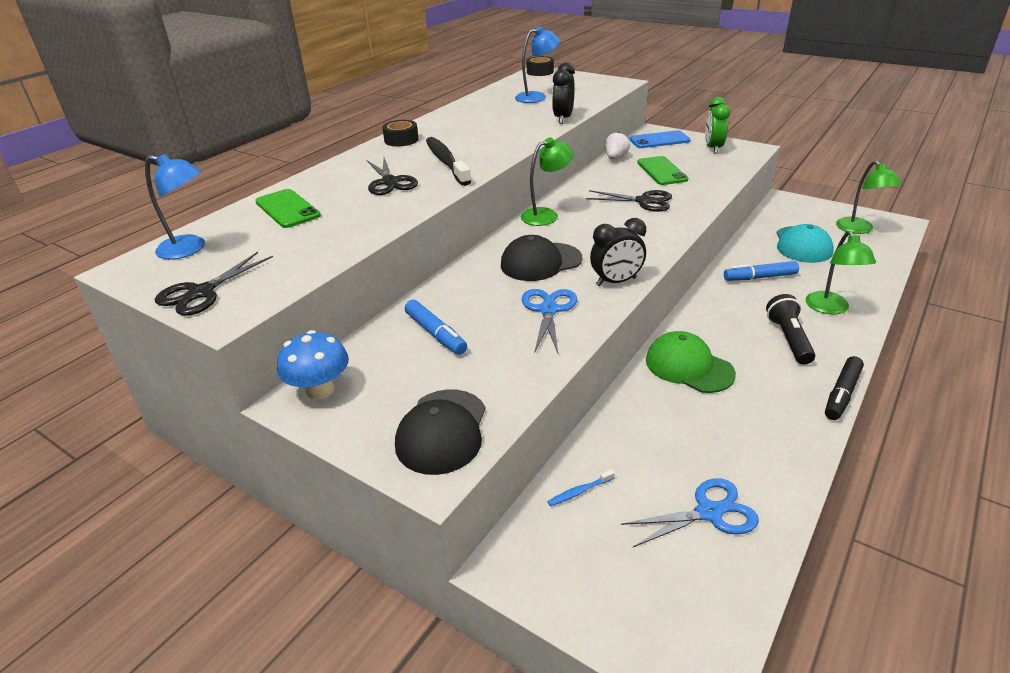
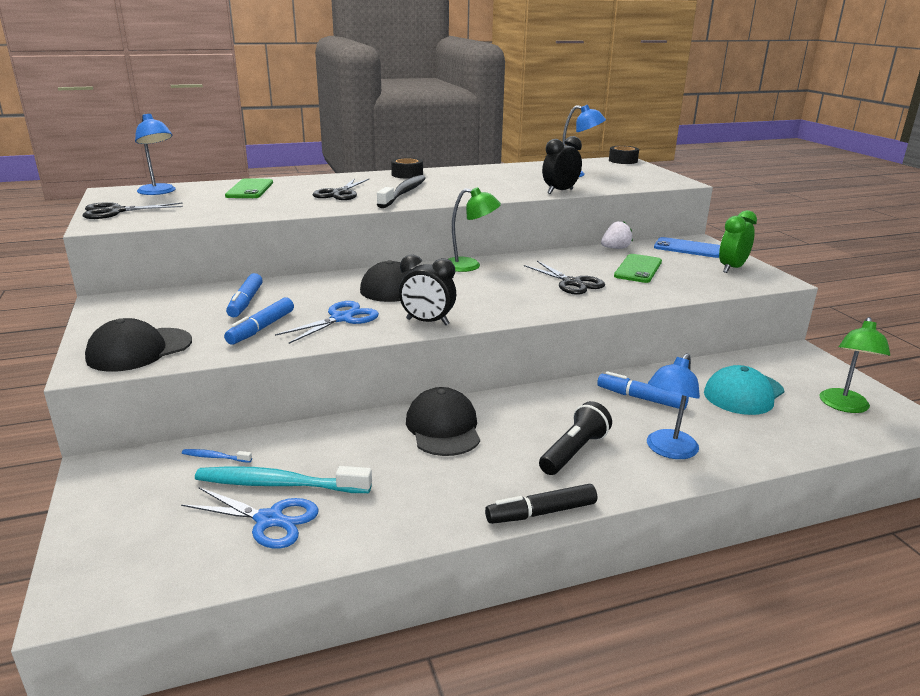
camera: 35 degrees right, 10 degrees down
(320, 390) = (129, 302): blue mushroom -> none
(504, 352) = (261, 328): none -> blue marker
(665, 481) = (279, 484): none -> turquoise toothbrush
(688, 366) = (443, 427): green cap -> black cap
(830, 308) = (667, 450): green lamp -> blue lamp

